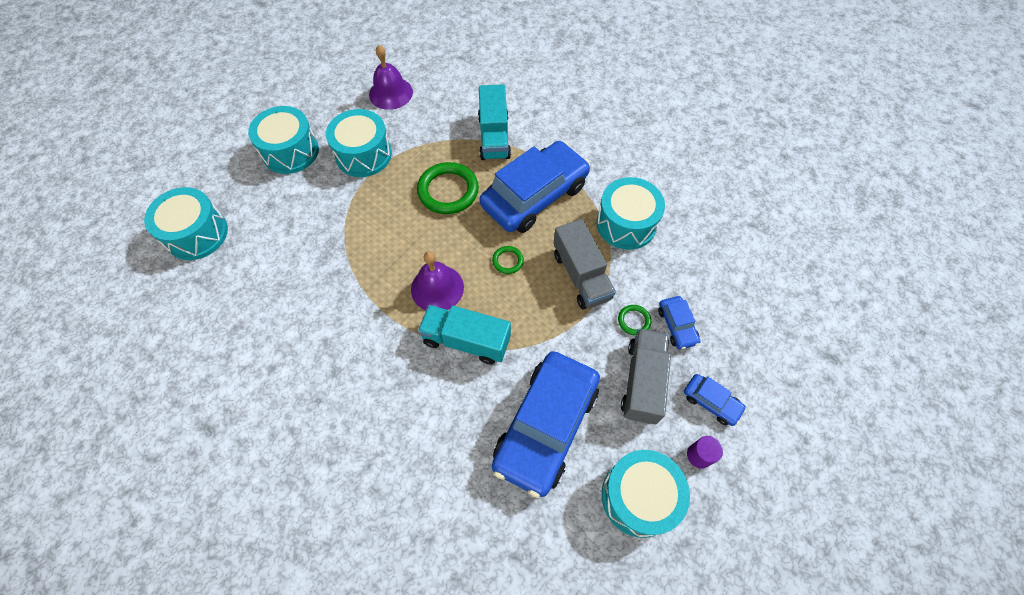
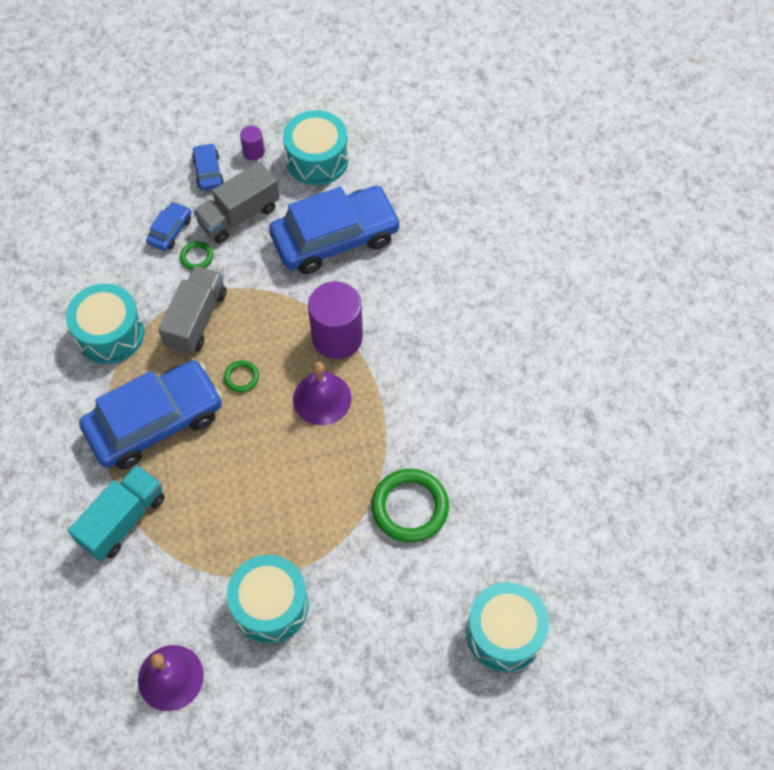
camera: 140 degrees left, 0 degrees up
(290, 151) = (343, 675): turquoise drum -> none
(448, 191) = (226, 490): green ring -> green ring (410, 507)
(466, 340) = (337, 337): turquoise truck -> purple cylinder
(534, 195) = (155, 421): blue car -> blue car turned 150 degrees clockwise

